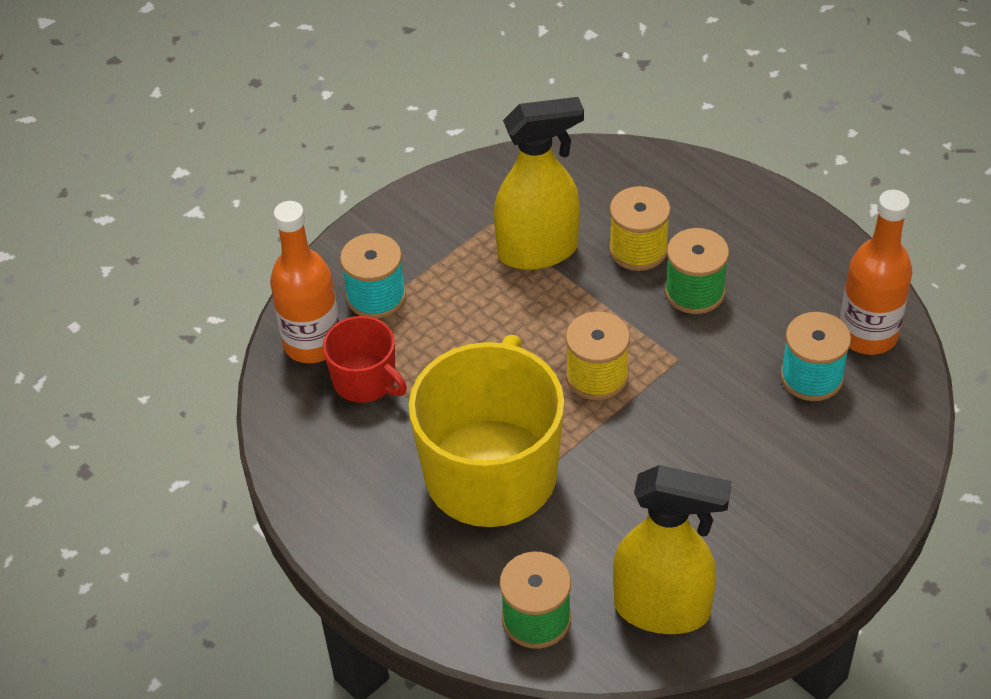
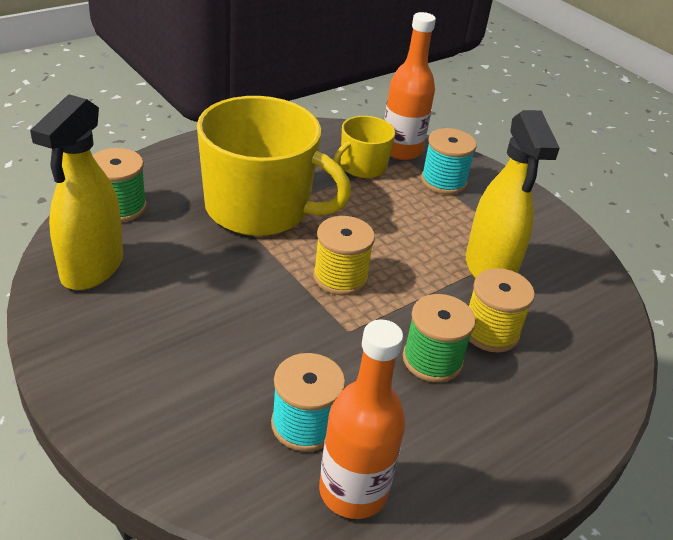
camera: 90 degrees right, 10 degrees down
(365, 380) = (362, 166): red mug -> yellow mug

